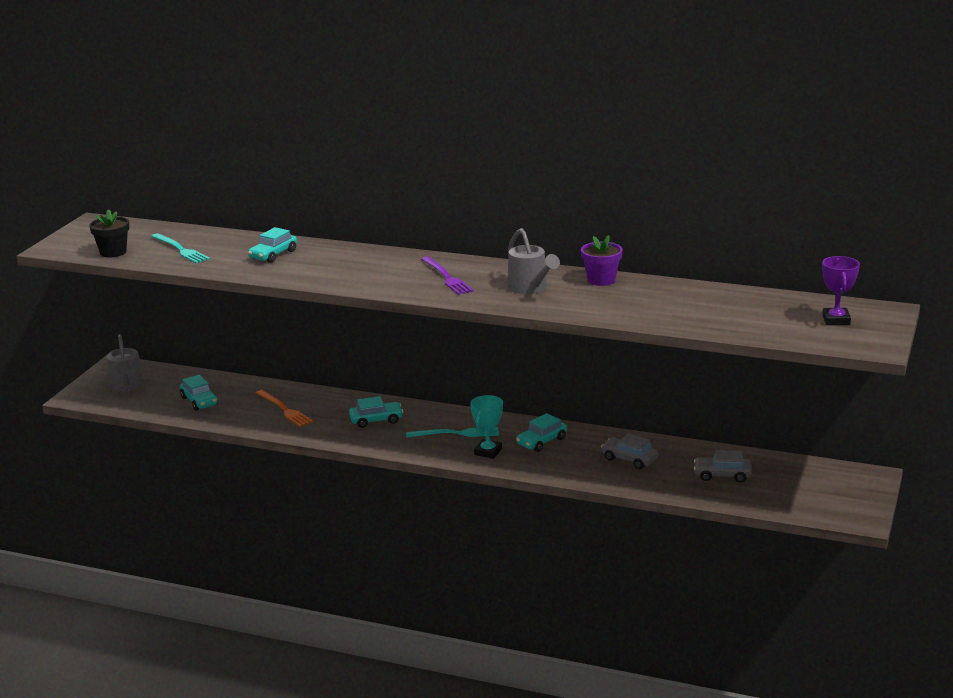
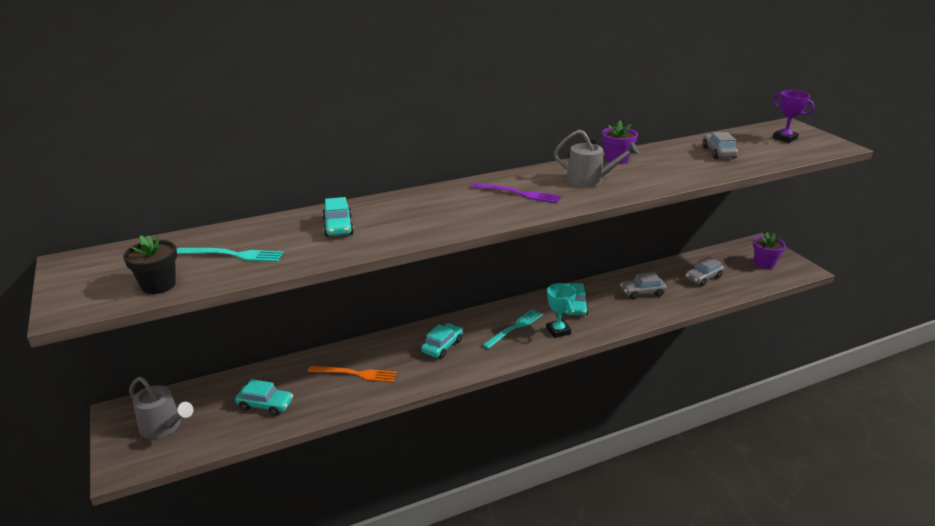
camera: 45 degrees left, 5 degrees up
(719, 308) = (718, 152): none -> grey car
(825, 493) = (764, 263): none -> purple flower pot

